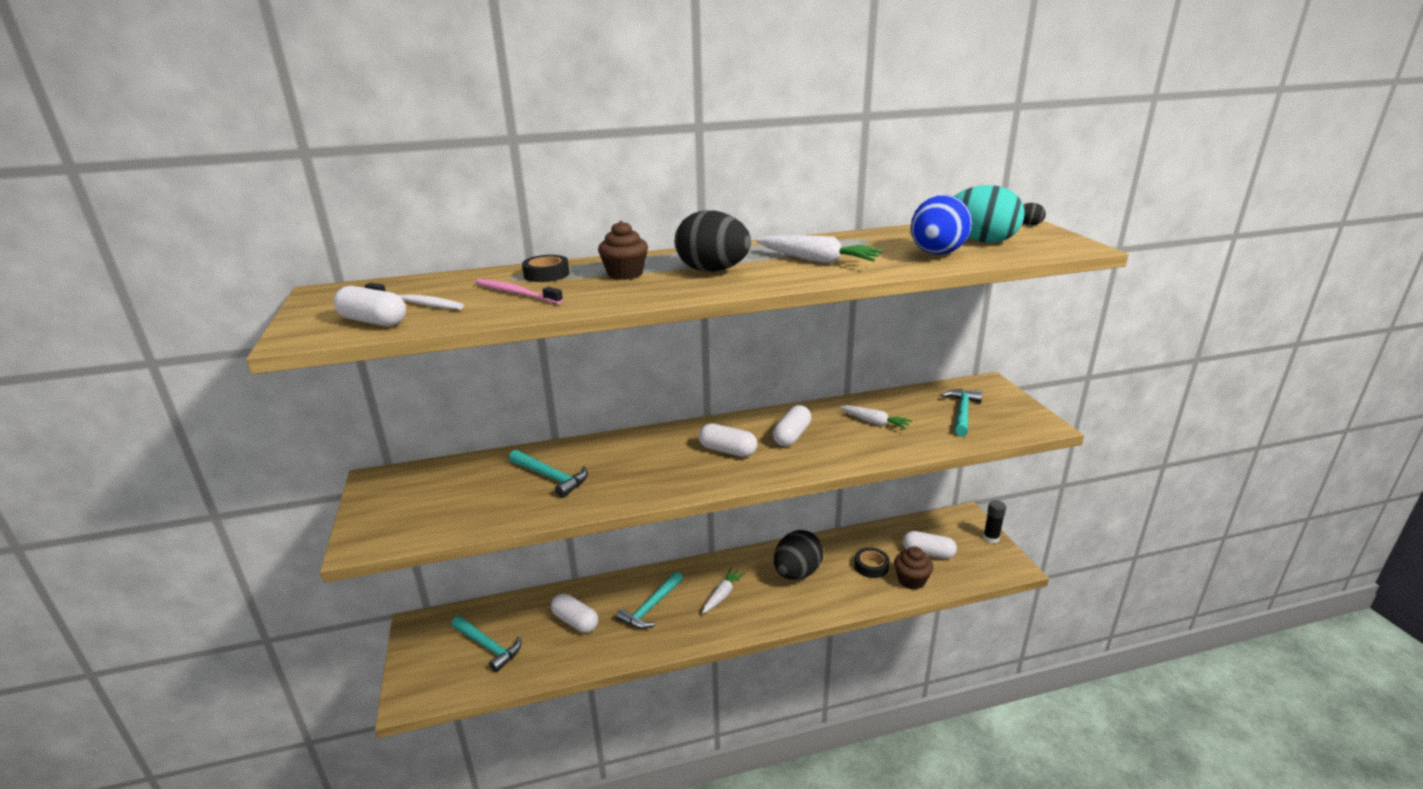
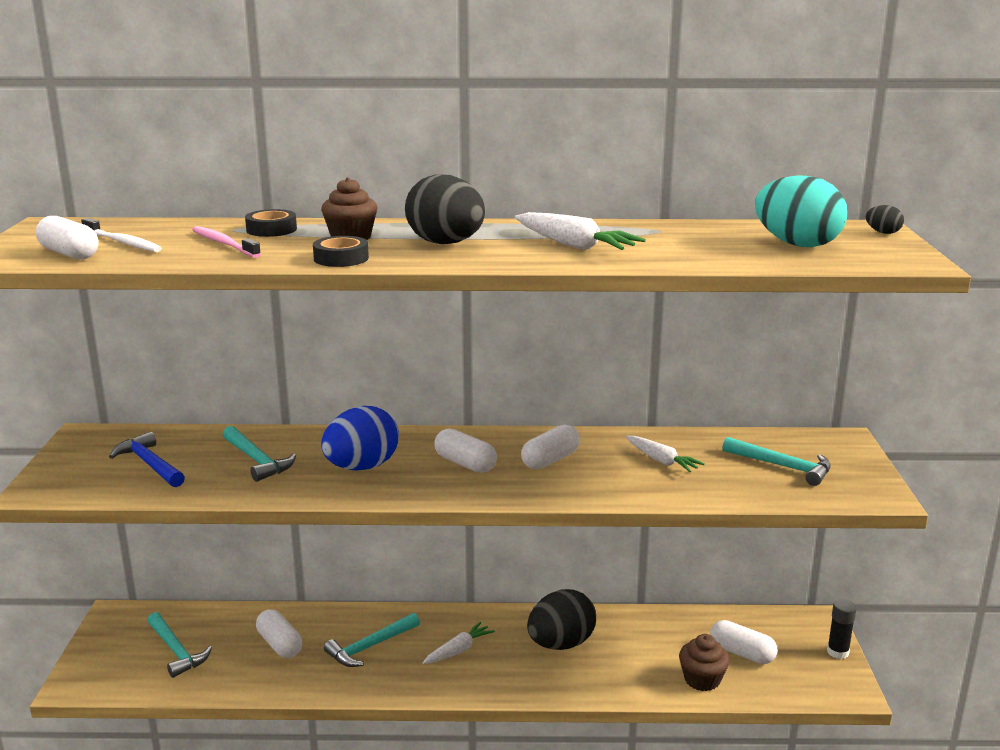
camera: 15 degrees right, 5 degrees down
(455, 497) = (150, 464): none -> blue hammer
(871, 566) = (658, 654): black tape -> black tape (341, 258)
(936, 254) = (722, 252): blue egg -> blue egg (362, 467)
(962, 413) = (782, 466): turquoise hammer -> turquoise hammer turned 90 degrees clockwise

